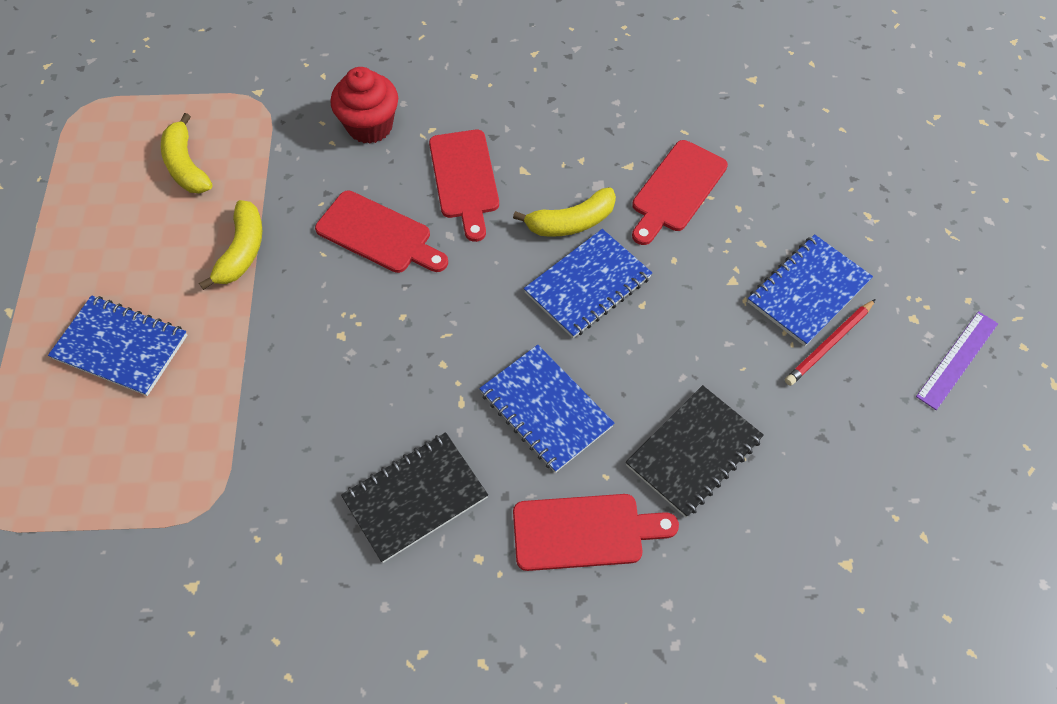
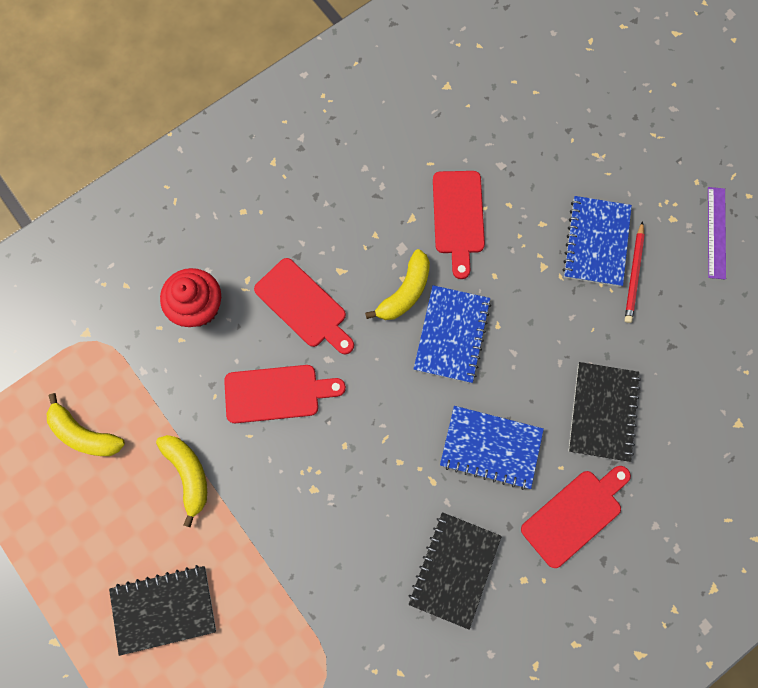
camera: 35 degrees left, 15 degrees up
(121, 347) = (164, 609): blue notebook -> black notebook

